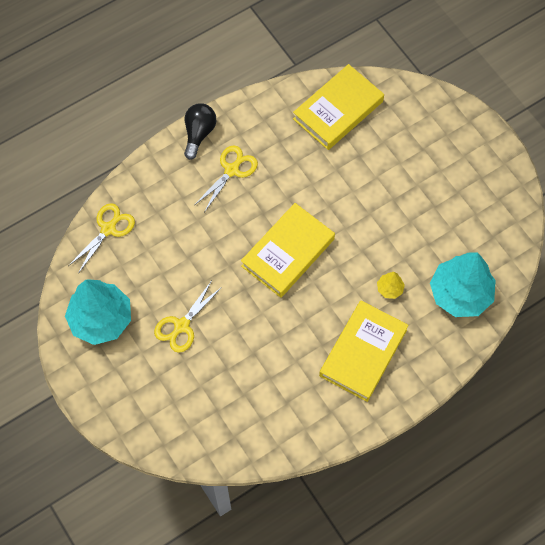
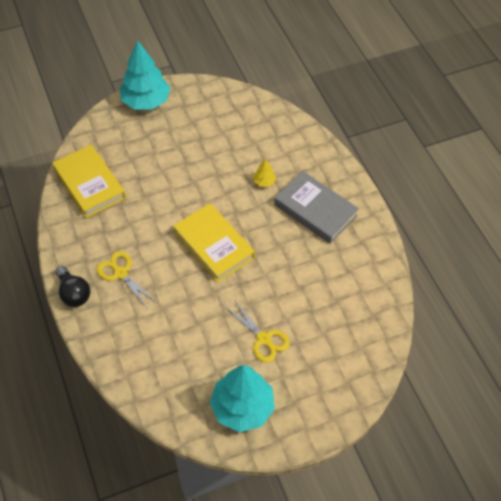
camera: 80 degrees left, 10 degrees down
(108, 229) = (149, 387): yellow scissors -> none
(199, 133) = (73, 293): black light bulb -> black light bulb turned 150 degrees counterclockwise
(363, 352) = (315, 210): yellow book -> grey book
(460, 294) = (279, 139): turquoise tree -> turquoise tree (146, 101)

